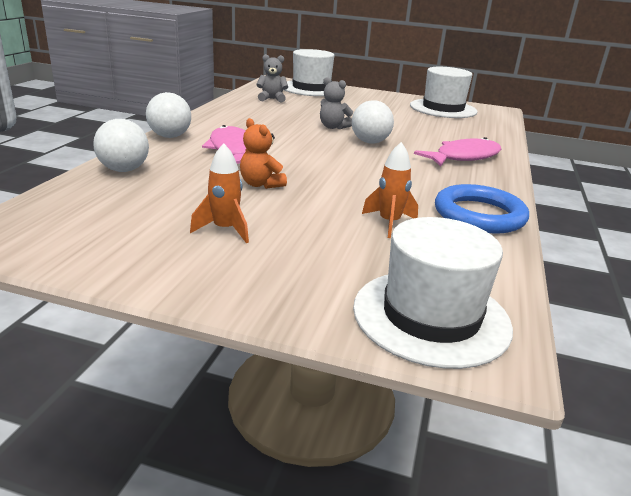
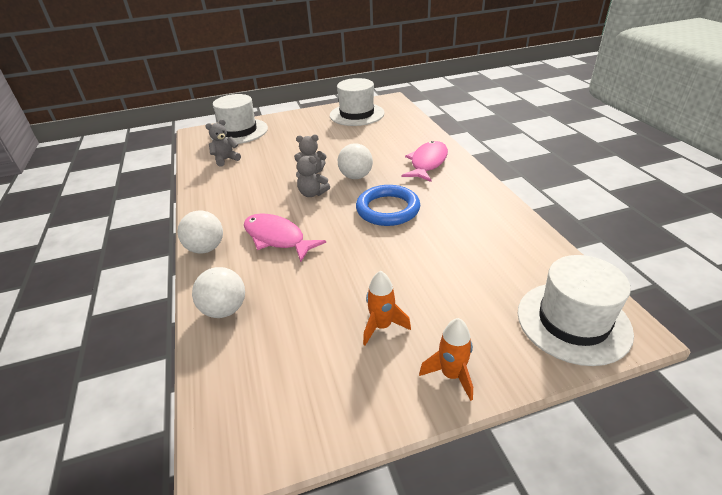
camera: 30 degrees left, 10 degrees up
(261, 184) = (344, 264): orange teddy bear -> none
(310, 138) = (312, 193): none -> grey teddy bear
(389, 223) = (463, 254): orange rocket -> orange rocket (451, 375)
(479, 215) = (497, 216): blue ring -> blue ring (388, 209)

